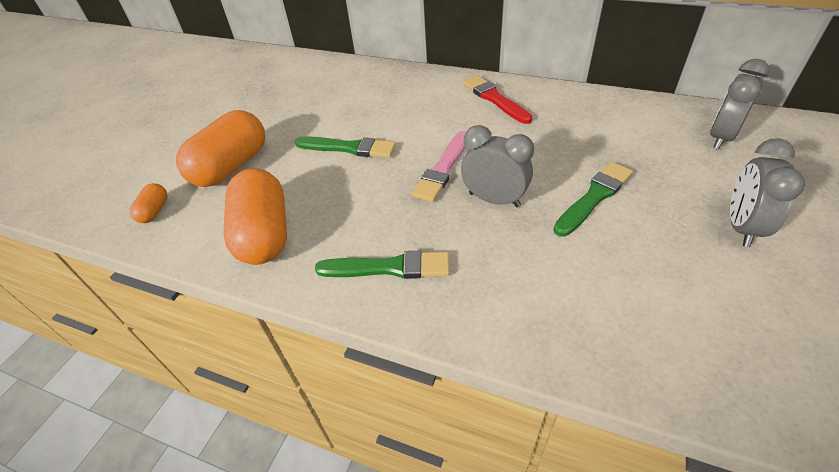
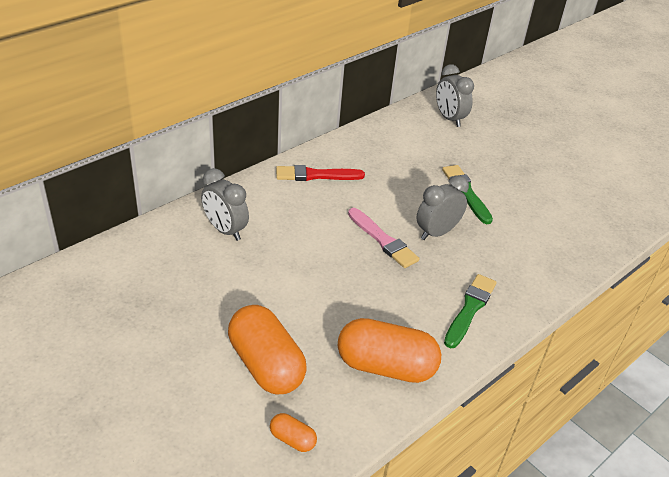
camera: 70 degrees left, 5 degrees down
(349, 148) = (308, 279): green brush -> none
(741, 227) = (526, 160): grey clock -> grey clock (225, 230)

